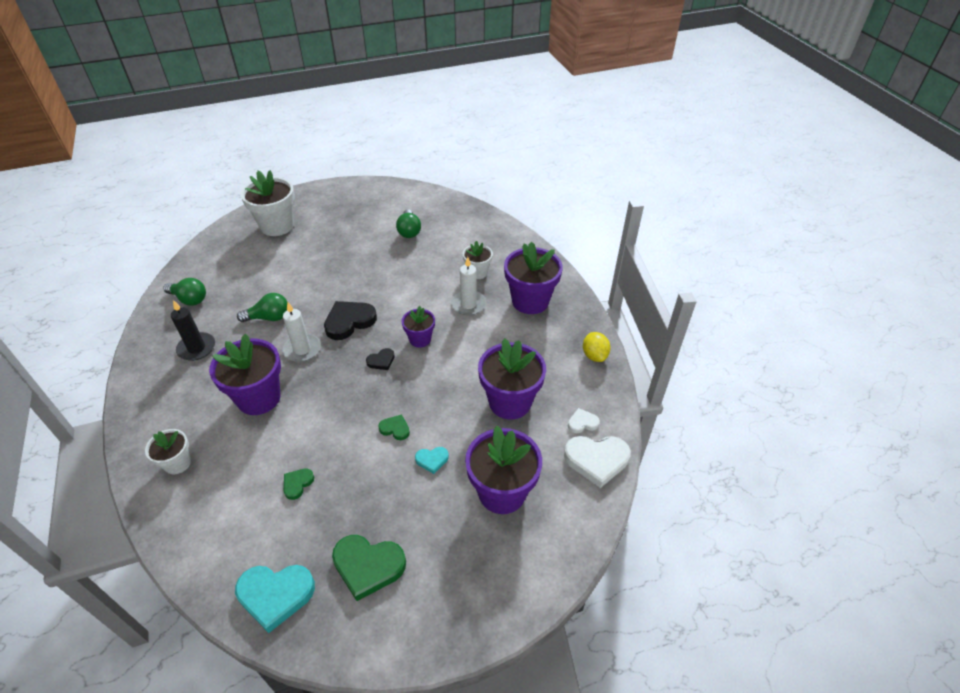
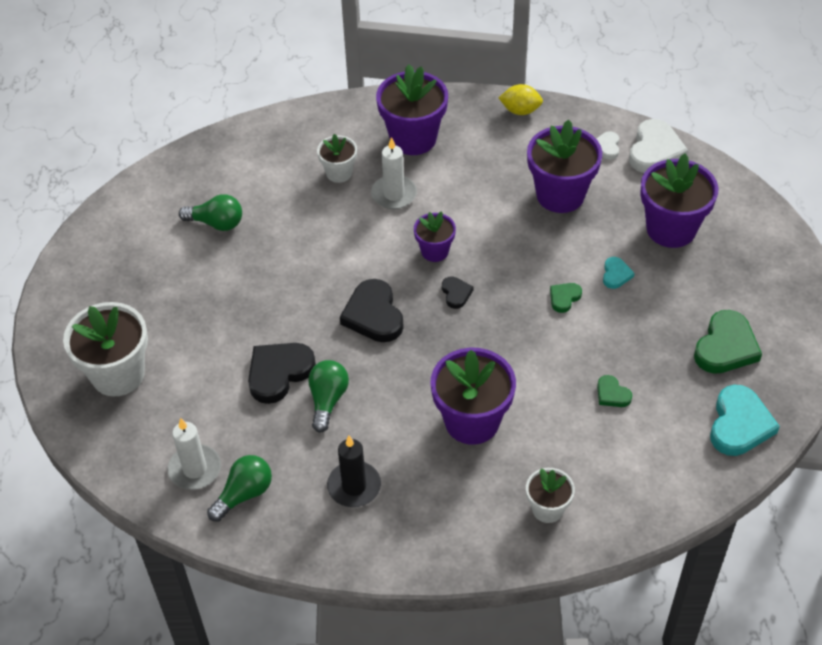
camera: 70 degrees left, 5 degrees up
(289, 289) = (279, 373): none -> black heart
(302, 349) = (405, 369): white candle -> white candle (195, 469)

